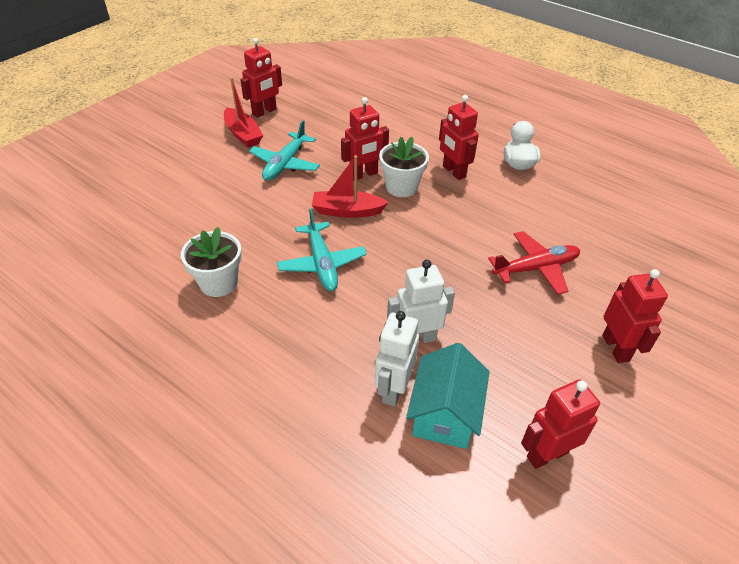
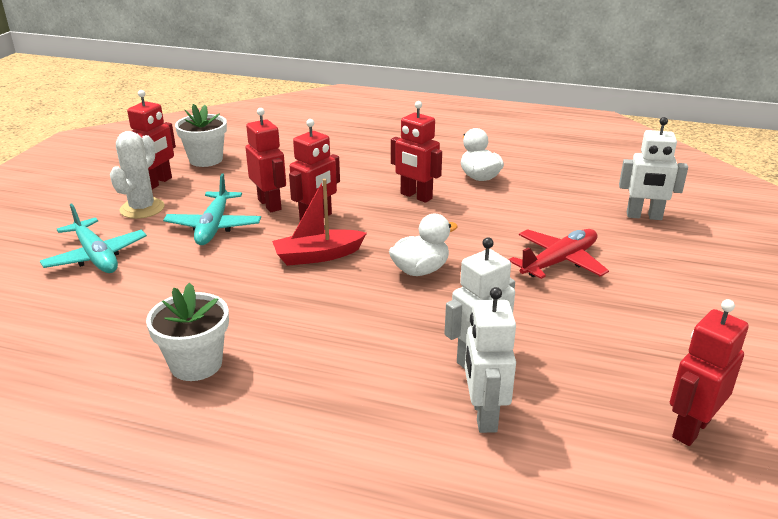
camera: 20 degrees left, 15 degrees down
(243, 134) = (142, 208): red boat -> white cactus
(322, 263) = (318, 312): turquoise plane -> turquoise plane (96, 256)
(401, 187) = (367, 221): white flower pot -> white flower pot (206, 160)
(417, 245) = (420, 270): none -> white duck
(444, 414) = (557, 423): turquoise house -> none
(616, 348) = (686, 312): red robot -> red robot (270, 204)
(641, 241) = (644, 216): none -> white robot

